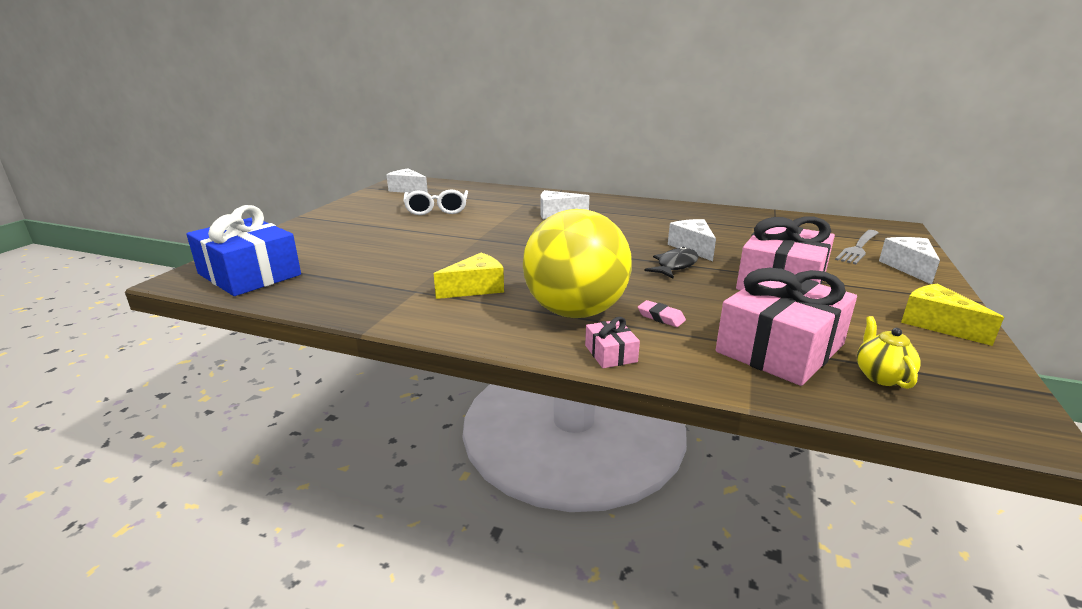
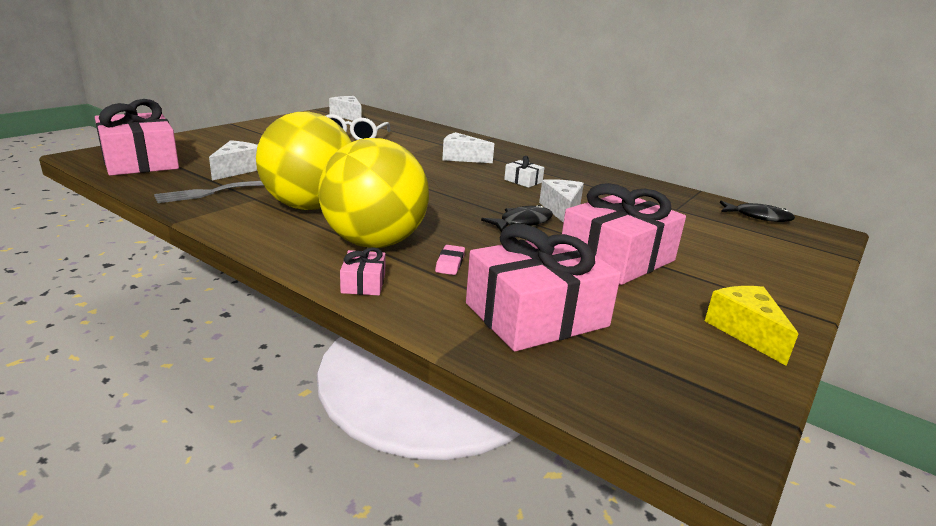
camera: 15 degrees right, 0 degrees up
(249, 274) = (140, 161): blue gift -> pink gift
(476, 288) = (309, 206): yellow cheese -> yellow ball
(632, 226) = (523, 181): none -> white gift
(661, 317) = (450, 263): pink eraser -> pink eraser turned 45 degrees clockwise
(839, 224) = (758, 217): none -> black fish
(858, 248) = (750, 243): grey fork -> grey fork (214, 192)
(881, 376) = (612, 363): yellow teapot -> none
(909, 268) = (787, 273): white cheese -> white cheese (237, 170)

